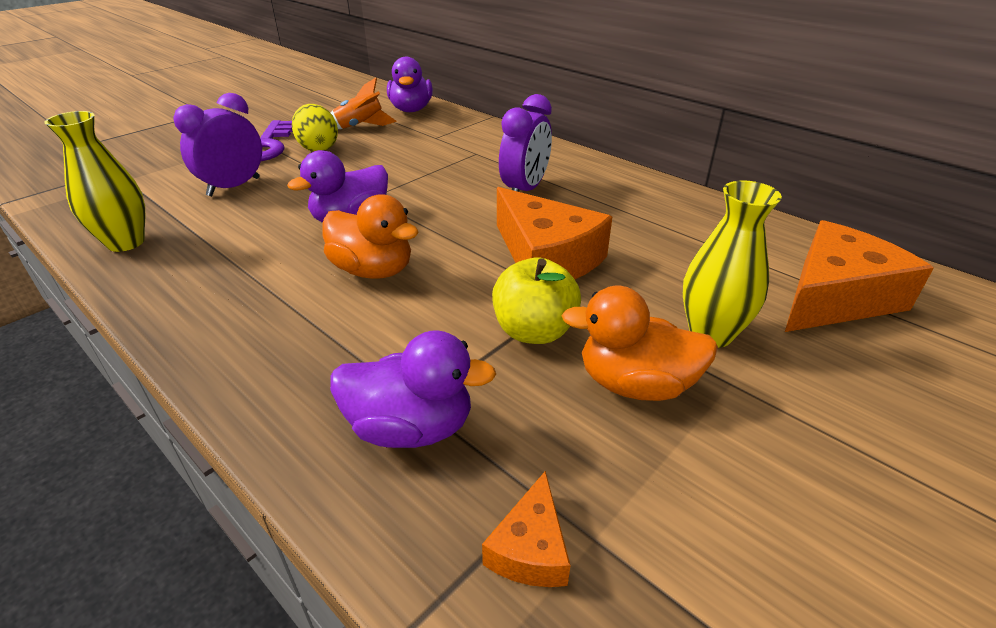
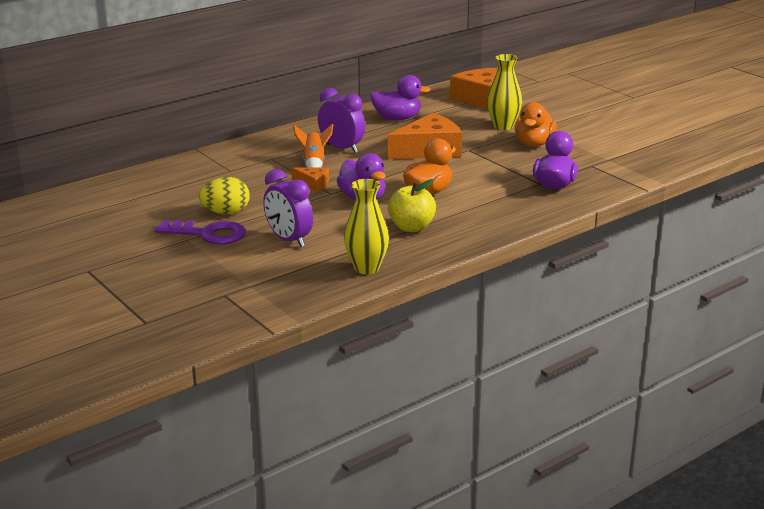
camera: 80 degrees left, 10 degrees down
(360, 127) = (186, 197): orange rocket -> orange rocket (314, 164)
(411, 110) = (156, 177): purple duck -> purple duck (397, 118)
(530, 548) = (611, 168): orange cheese -> orange cheese (313, 184)
(534, 331) = (494, 158): yellow apple -> yellow apple (411, 227)

